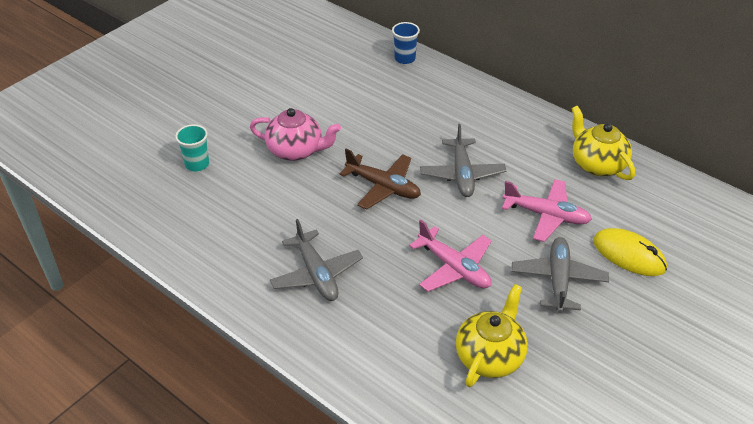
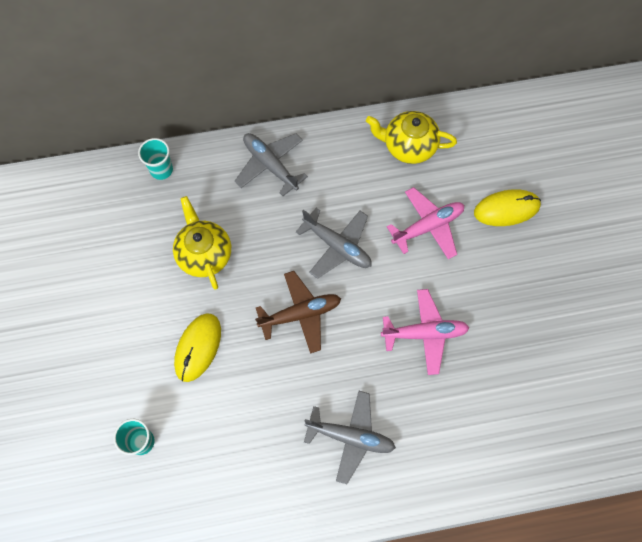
camera: 50 degrees left, 25 degrees up
(296, 150) = (198, 347): pink teapot -> yellow mouse
(405, 58) = (161, 170): blue cup -> turquoise cup
(490, 356) = (519, 378): yellow teapot -> yellow teapot (204, 254)
(558, 280) = (491, 274): grey plane -> grey plane (270, 165)

